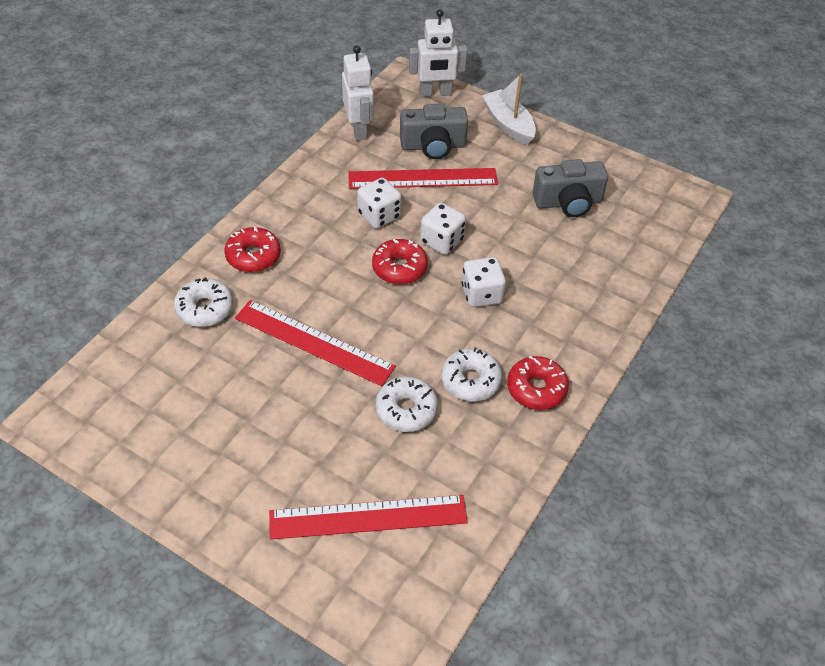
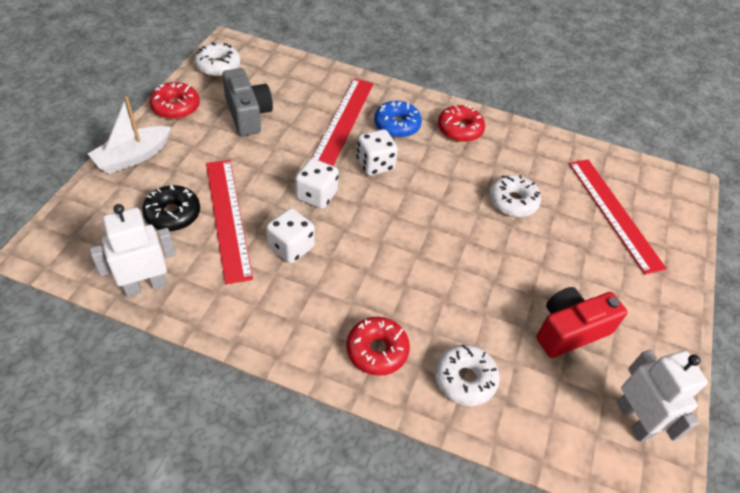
camera: 105 degrees left, 0 degrees up
(223, 407) = (570, 331): none -> red camera
(313, 342) = (471, 275): red ruler -> red ruler (343, 122)
(399, 268) = (359, 223): red donut -> red donut (176, 107)
(433, 146) = (173, 214): grey camera -> black donut
(435, 93) = (74, 221): white robot -> white robot (634, 420)
(470, 380) = (468, 166): white donut -> white donut (218, 66)
(546, 326) = (397, 125): none -> blue donut

